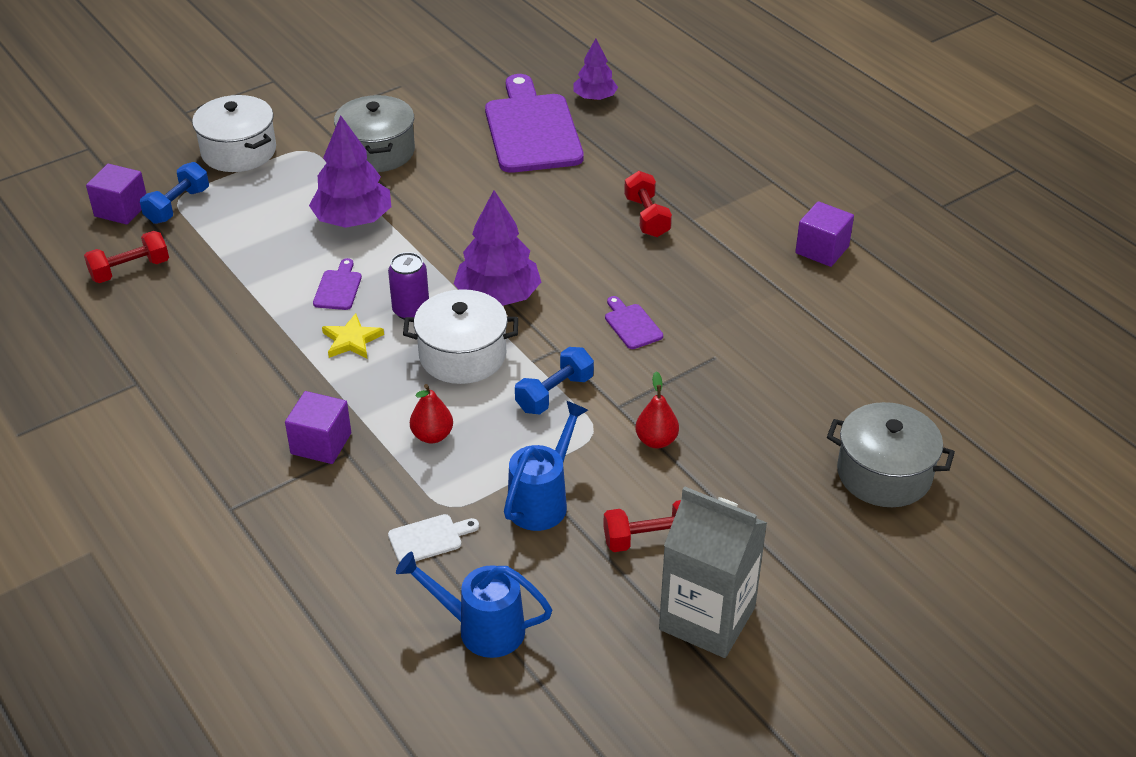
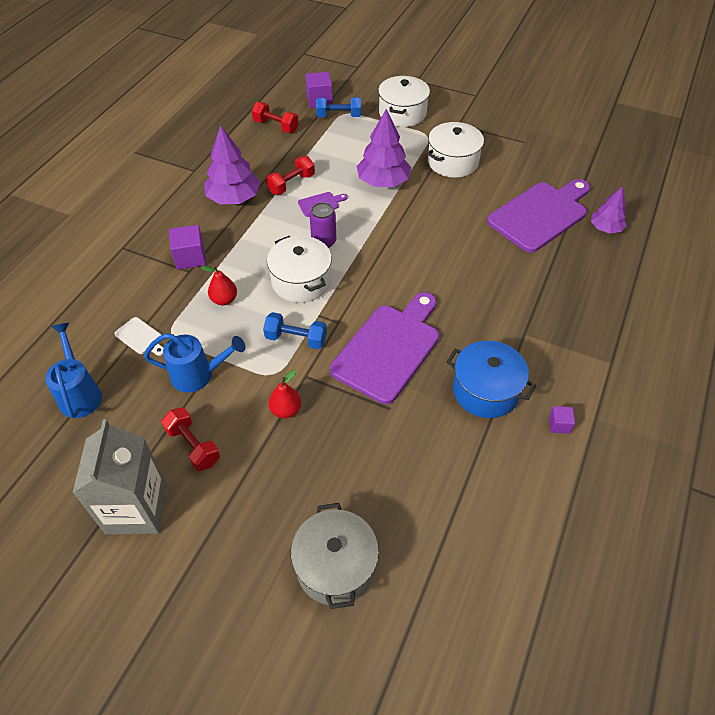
camera: 60 degrees right, 10 degrees up
(352, 340) = (281, 230): yellow star -> none
(377, 151) = (453, 162): grey pot -> white pot
(498, 296) = (366, 273): purple tree -> purple tree (234, 198)
(631, 325) = (389, 349): purple cutting board -> purple cutting board, size x2.43
(647, 217) = (505, 309): red dumbbell -> red dumbbell (291, 184)
(744, 279) = (485, 390): none -> blue pot
(822, 250) = (559, 425): purple cube -> purple cube, size x0.56

